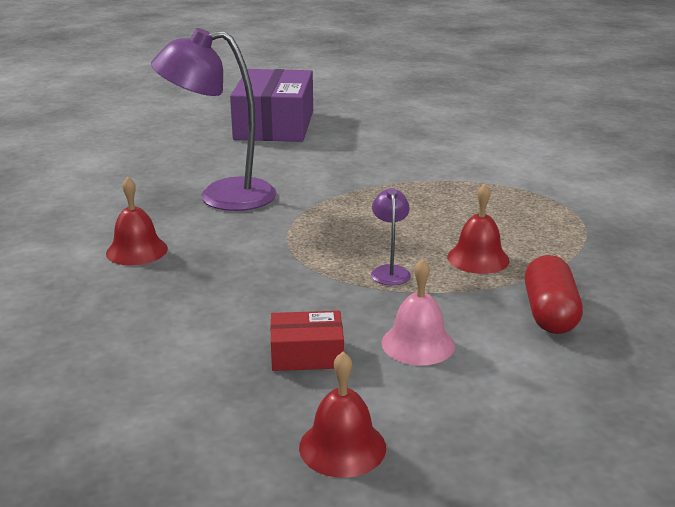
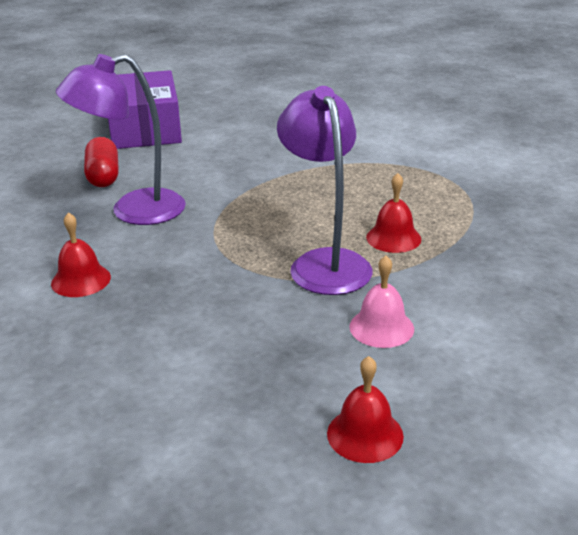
camera: 15 degrees left, 5 degrees up
(307, 354) = (292, 355): red box -> none
(390, 271) = (325, 262): purple lamp -> purple lamp, size x2.26
(549, 313) = (475, 280): red capsule -> red capsule (103, 176)

